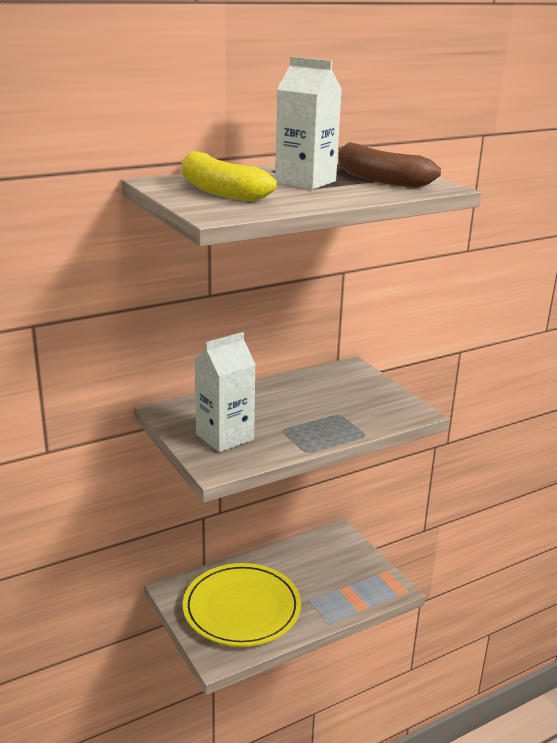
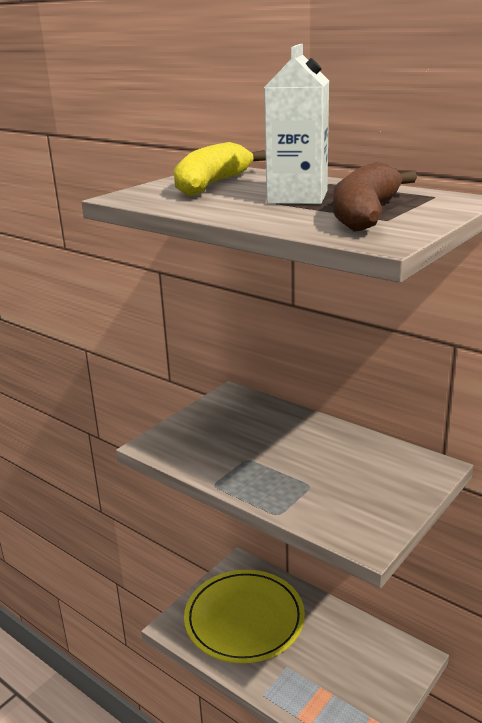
camera: 70 degrees right, 0 degrees up
(224, 437) = (208, 434): white carton -> none

